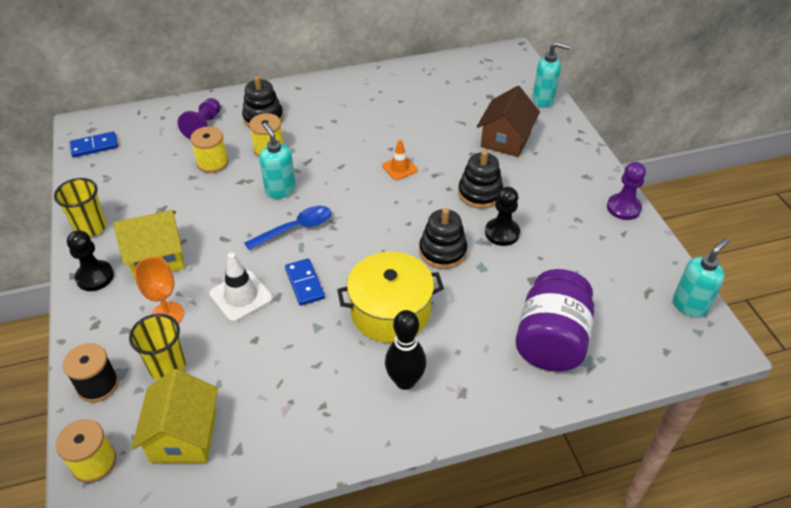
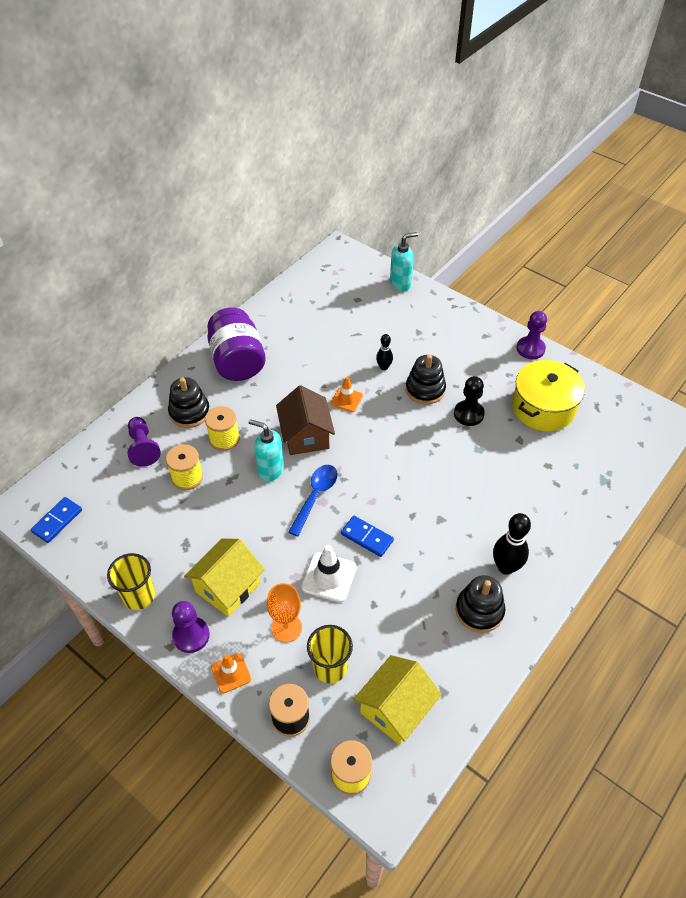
camera: 35 degrees left, 5 degrees up
(92, 322) = (231, 673): none -> orange traffic cone
(95, 277) = (191, 635): black pawn -> purple pawn
(184, 436) = (395, 708): yellow house -> yellow house turned 75 degrees clockwise
(390, 311) = (449, 521): yellow pot -> yellow pot (543, 407)
(442, 251) = (441, 452): black stacking toy -> black stacking toy (479, 610)
(459, 158) = (384, 367): none -> black bowling pin
(505, 140) = (403, 333): brown house -> brown house (306, 436)
(551, 340) = (569, 478): purple jar -> purple jar (237, 361)
(689, 305) = (628, 402): turquoise soap dispenser -> none

